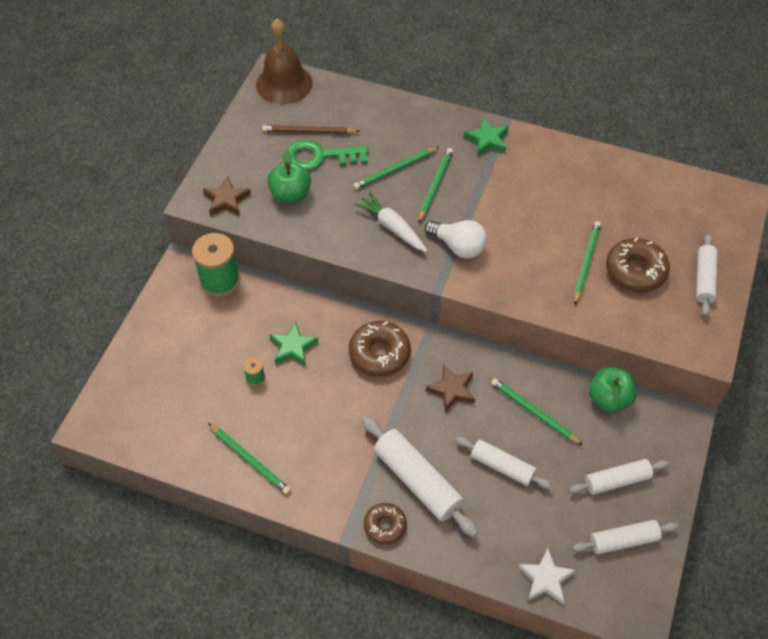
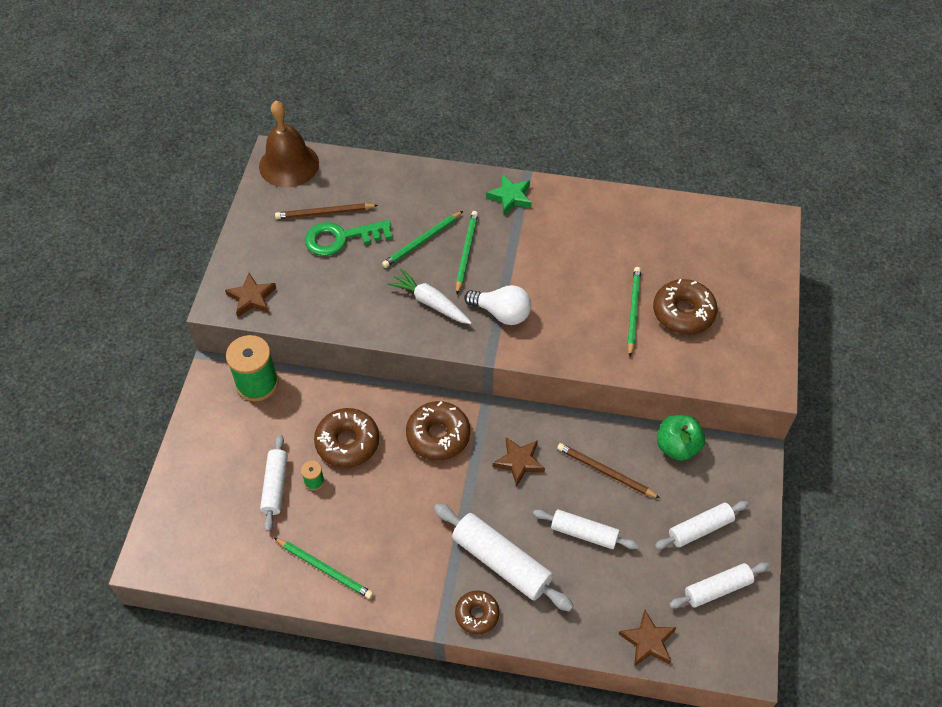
camera: 10 degrees left, 0 degrees up
(290, 195) = (318, 283): green apple -> none
(293, 347) = (347, 442): green star -> brown donut
(533, 412) = (605, 472): green pencil -> brown pencil
(545, 579) = (648, 641): white star -> brown star
(704, 279) = (752, 311): white rolling pin -> white rolling pin (275, 486)

